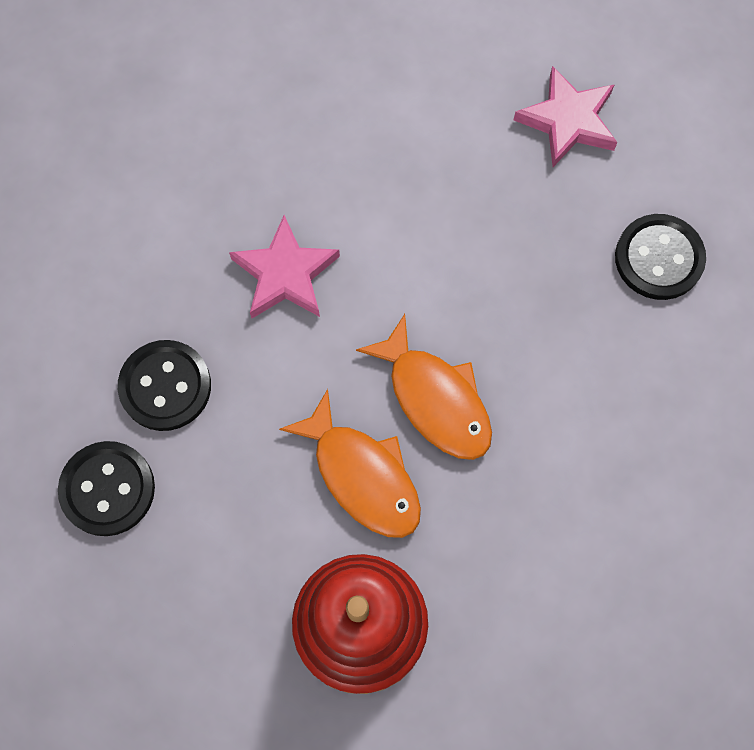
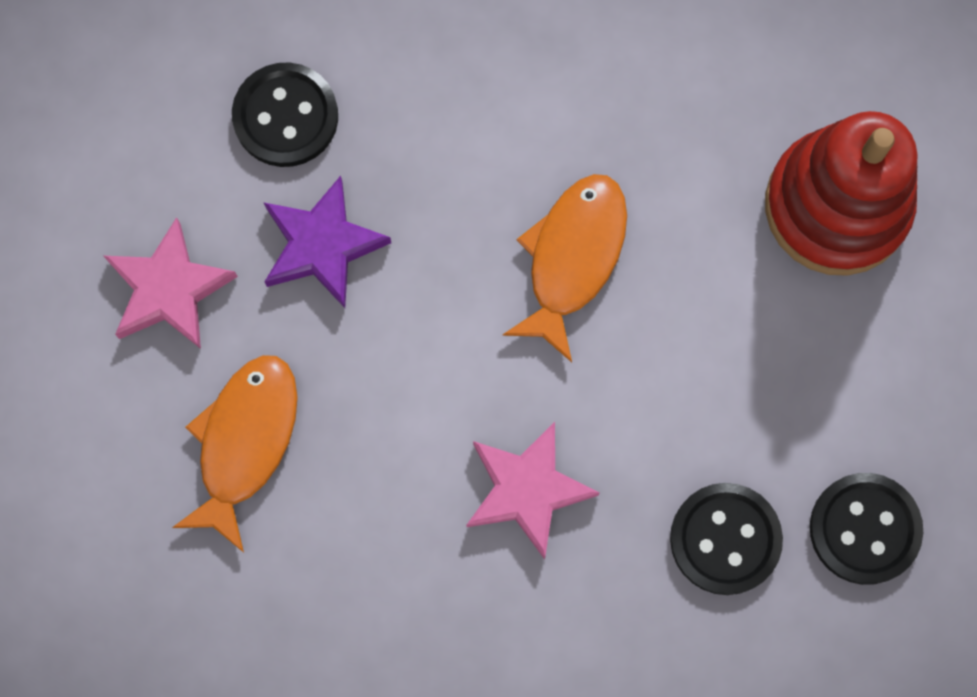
camera: 120 degrees left, 5 degrees up
(362, 475) = (694, 285): orange fish -> orange fish (245, 442)
(544, 233) = (322, 245): none -> purple star

